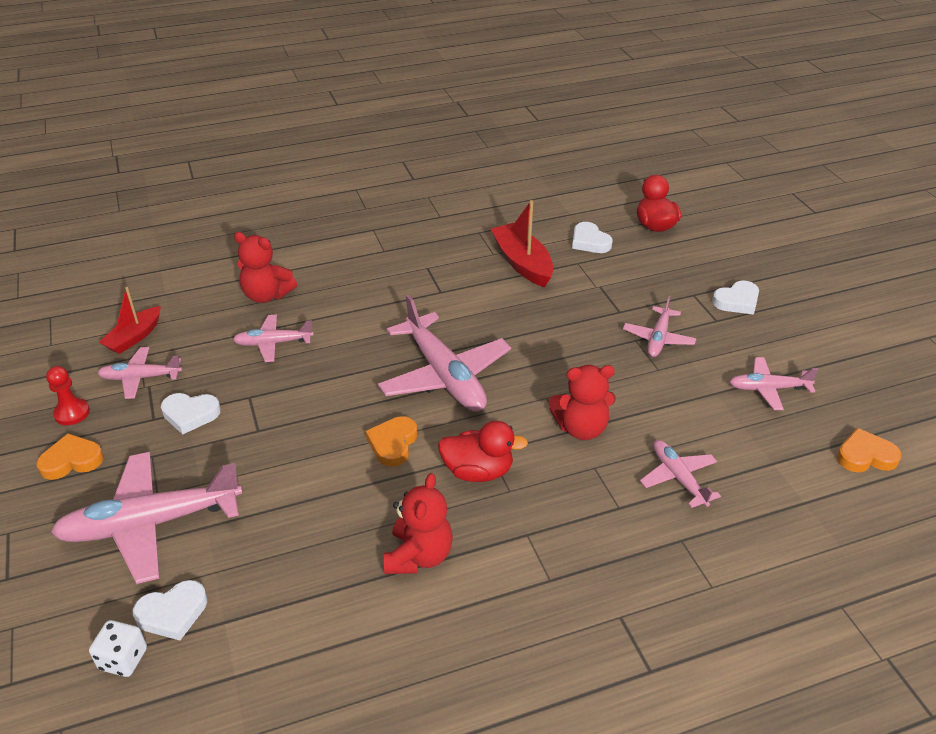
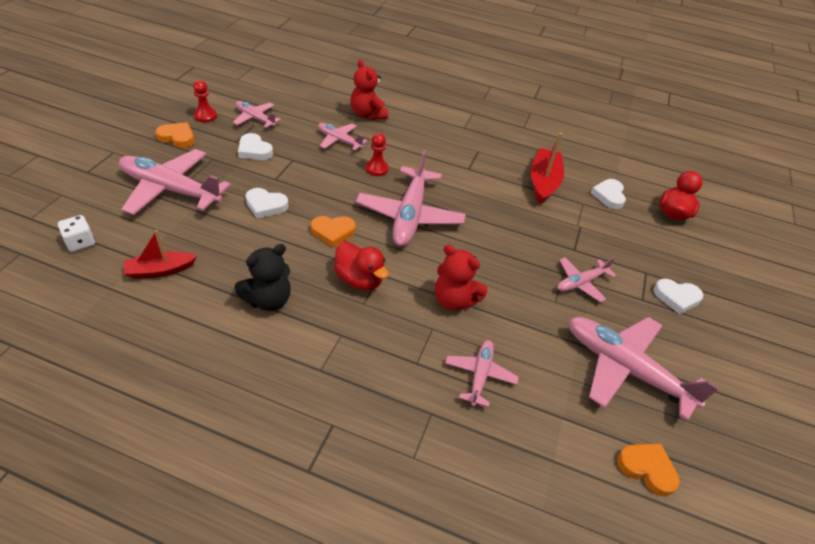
camera: 35 degrees right, 5 degrees up
(134, 337) = (277, 98): red boat -> red boat (160, 270)
(173, 613) = (125, 238): white heart -> white heart (266, 205)
(352, 349) = (376, 169): none -> red pawn
(393, 444) = (333, 232): orange heart -> orange heart turned 150 degrees counterclockwise
(419, 556) = (268, 300): red teddy bear -> black teddy bear
(768, 389) = (625, 369): pink plane -> pink plane, size x1.87

